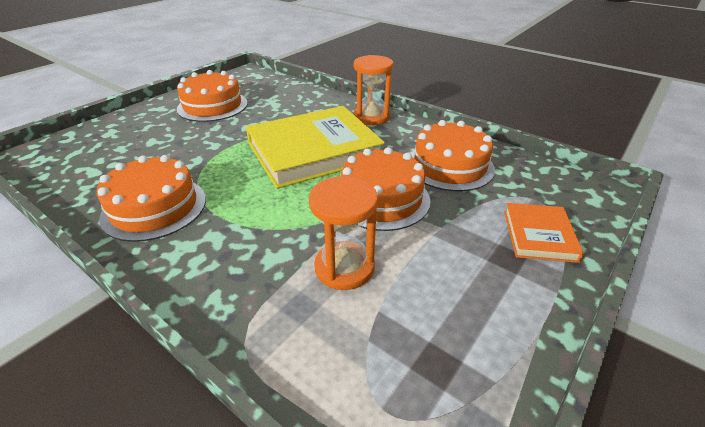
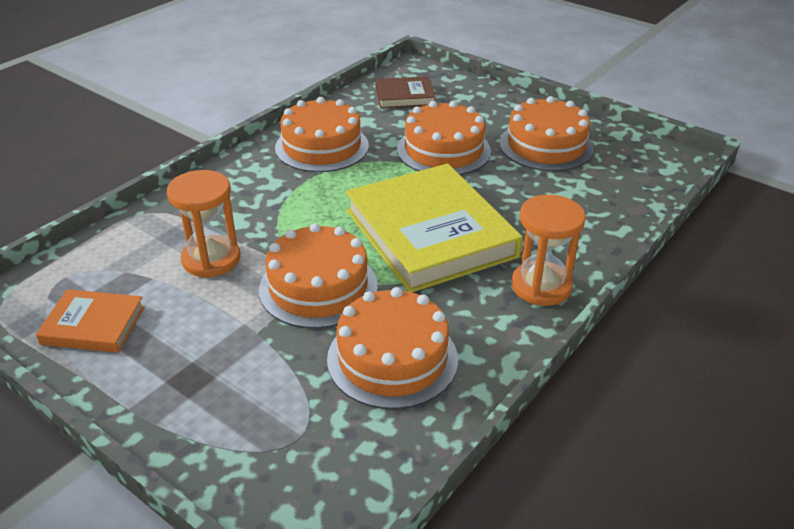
camera: 90 degrees right, 0 degrees up
(83, 161) = (404, 96): none -> brown book
(197, 143) = (443, 150): none -> orange cake
(539, 235) = (221, 420): orange book -> orange book (93, 325)

